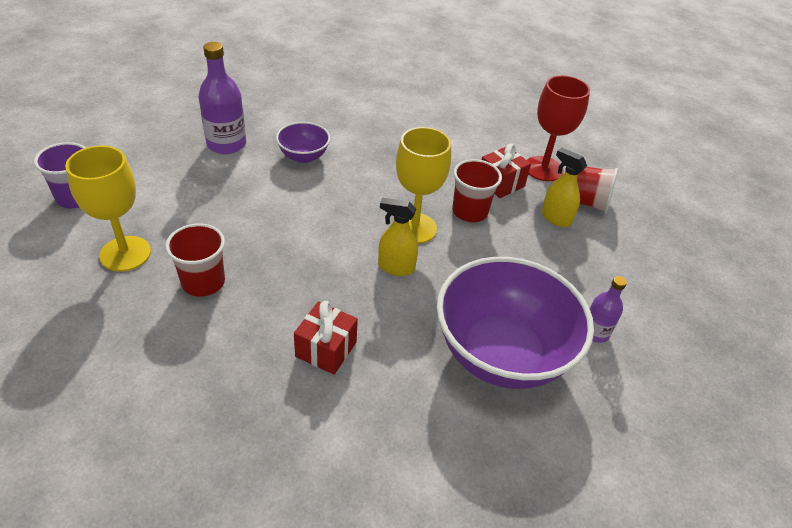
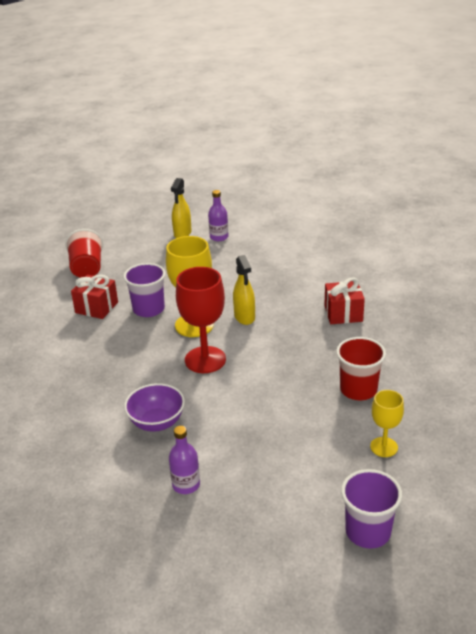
camera: 115 degrees left, 10 degrees down
(125, 254) = (384, 447): yellow goblet -> yellow goblet, size x0.57
(226, 144) = (186, 485): purple bottle -> purple bottle, size x0.58
(470, 211) = (148, 309): red cup -> purple cup
(501, 354) = (271, 259): purple bowl -> none
(543, 169) = (56, 295): red goblet -> red goblet (205, 360)
(555, 218) = (119, 274): yellow spray bottle -> yellow spray bottle (182, 233)

